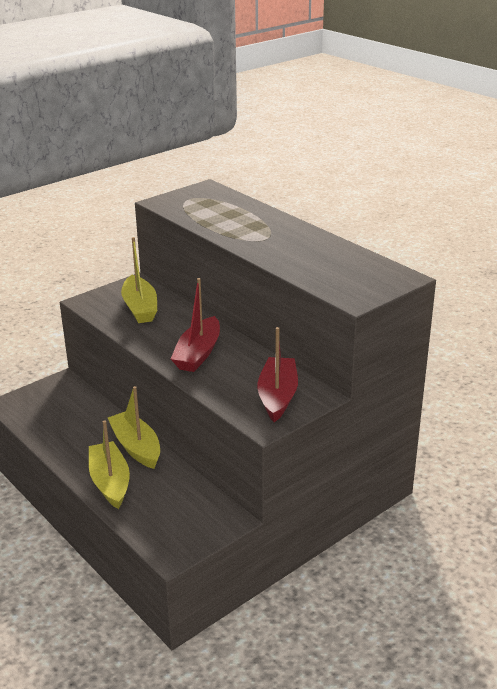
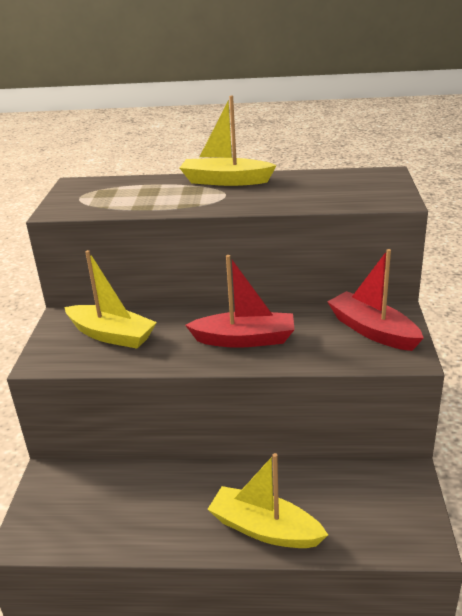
camera: 45 degrees left, 0 degrees up
(136, 447) = (230, 479): yellow boat -> yellow boat (225, 181)
(198, 354) = (244, 339): red boat -> red boat turned 60 degrees counterclockwise

